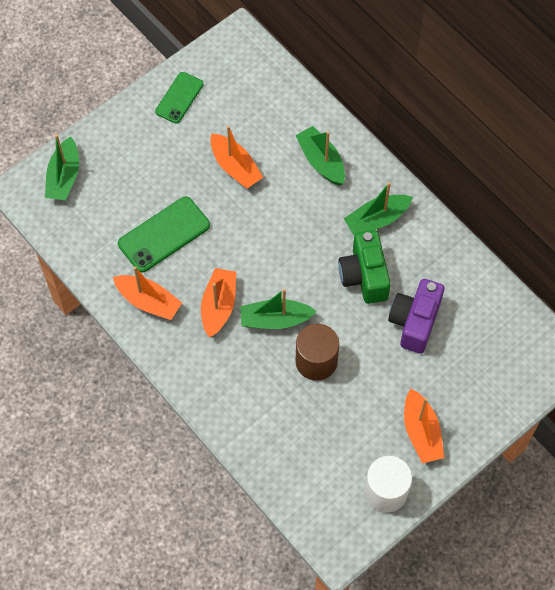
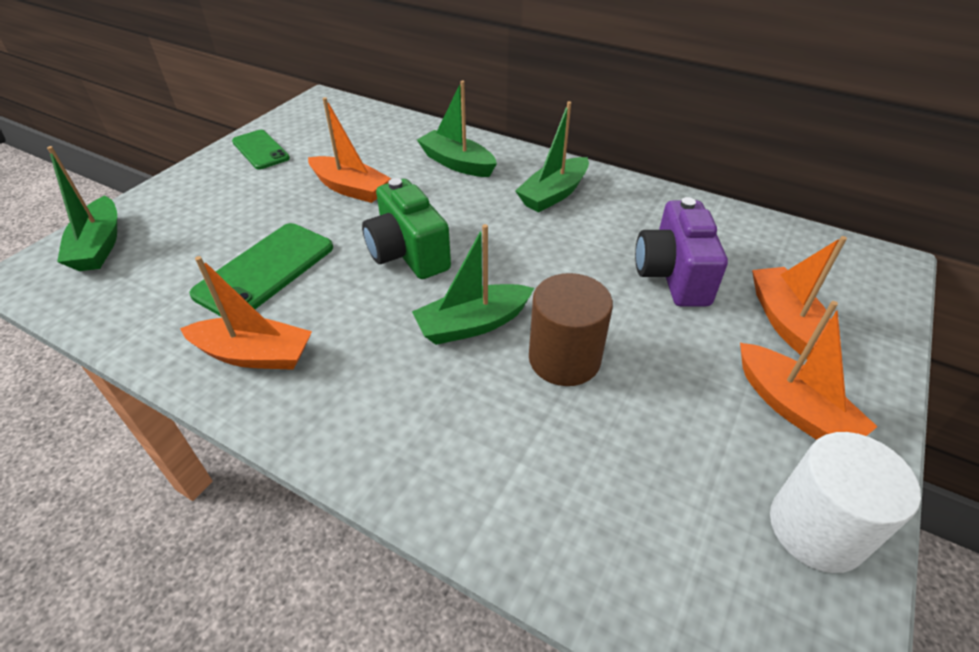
camera: 20 degrees left, 20 degrees down
(179, 98) = (260, 150): green phone -> green phone turned 45 degrees counterclockwise
(219, 306) = (376, 330): orange boat -> orange boat (786, 322)
(364, 276) = (572, 246): green camera -> green camera (408, 253)

